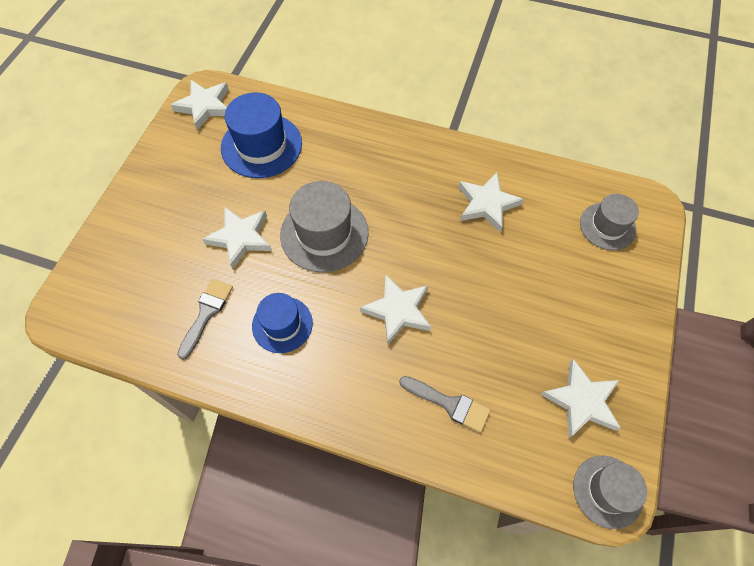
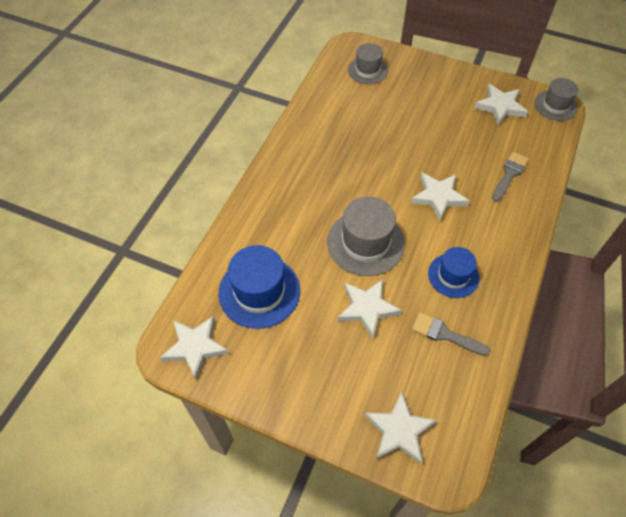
camera: 85 degrees left, 5 degrees down
(487, 204) = (343, 132): white star -> white star (399, 430)

